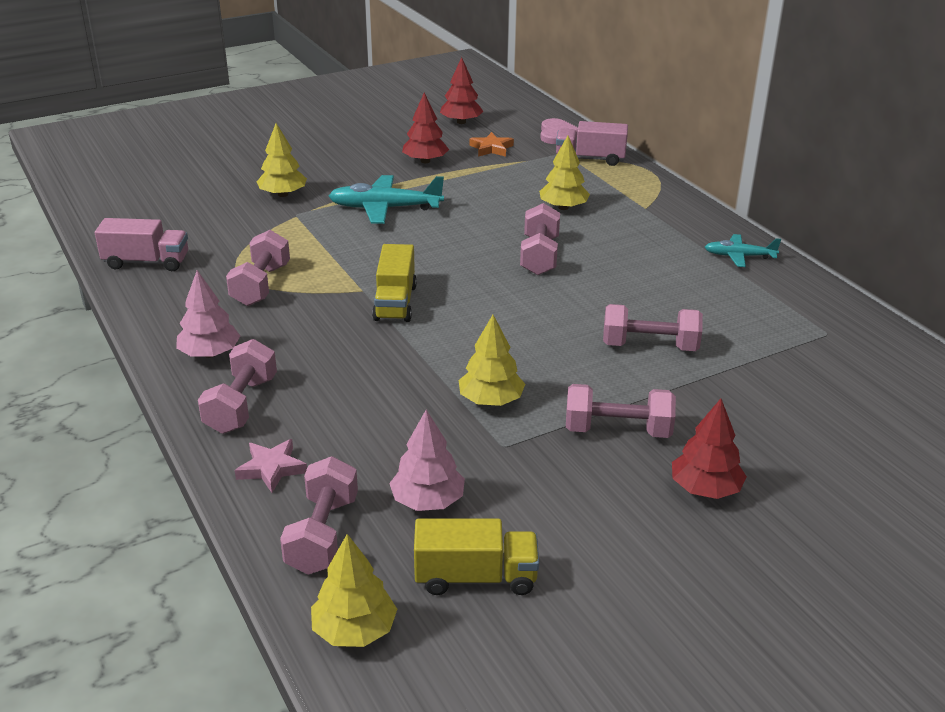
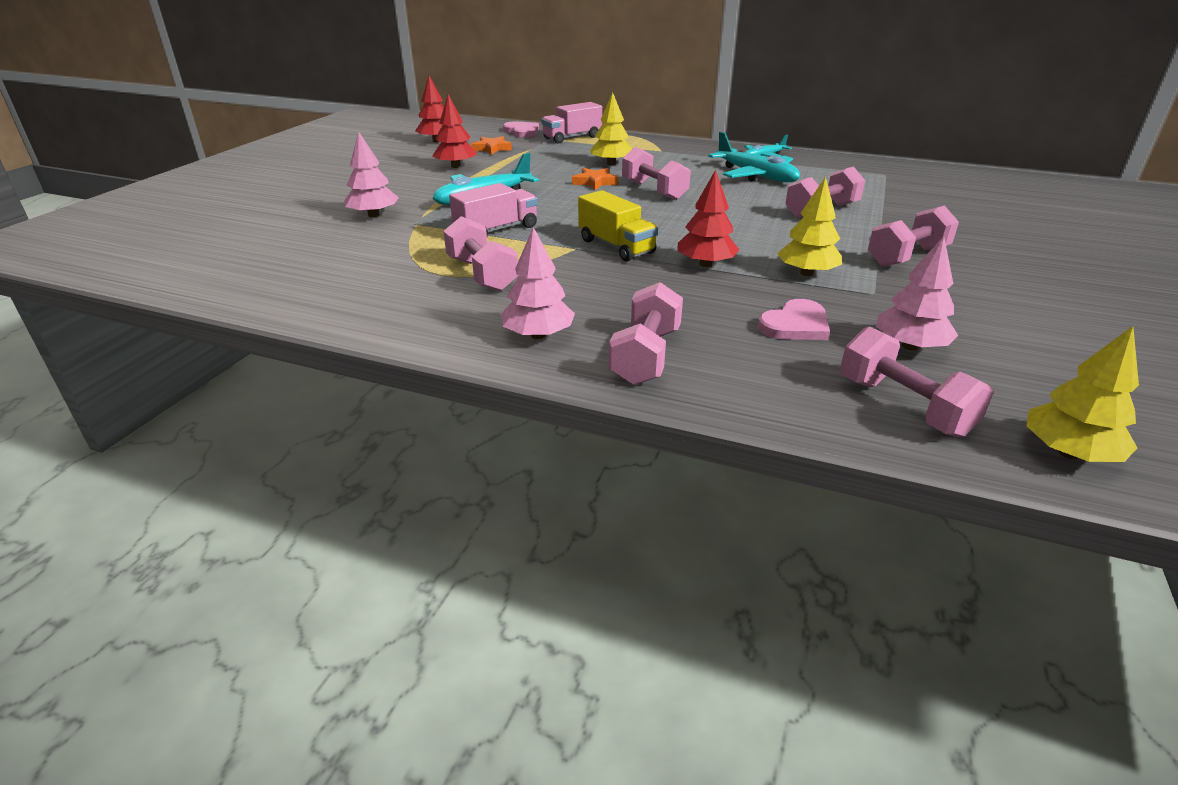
camera: 40 degrees left, 0 degrees up
(146, 262) = (329, 298): pink truck -> pink truck (496, 230)
(241, 405) = (645, 356): pink dumbbell -> pink dumbbell turned 45 degrees clockwise
(271, 468) = (768, 385): pink star -> none
(283, 194) = (373, 215): yellow tree -> pink tree
(384, 438) = (795, 325): none -> pink heart
(476, 577) = (1040, 372): yellow truck -> none
(506, 225) = (595, 182): none -> orange star
(676, 277) = (755, 176): none -> turquoise plane
(705, 489) = (1012, 263): red tree -> red tree (705, 264)

